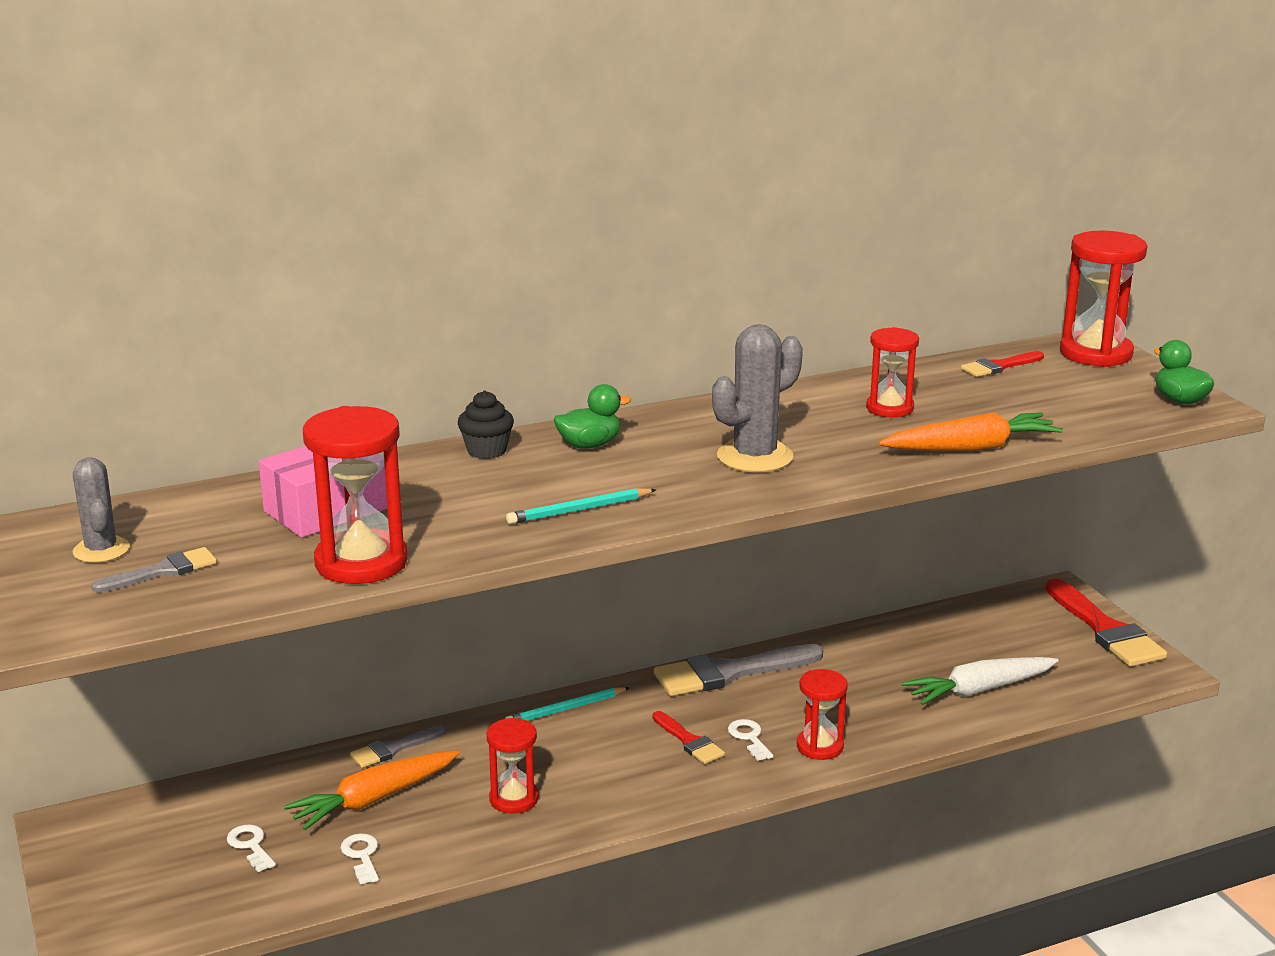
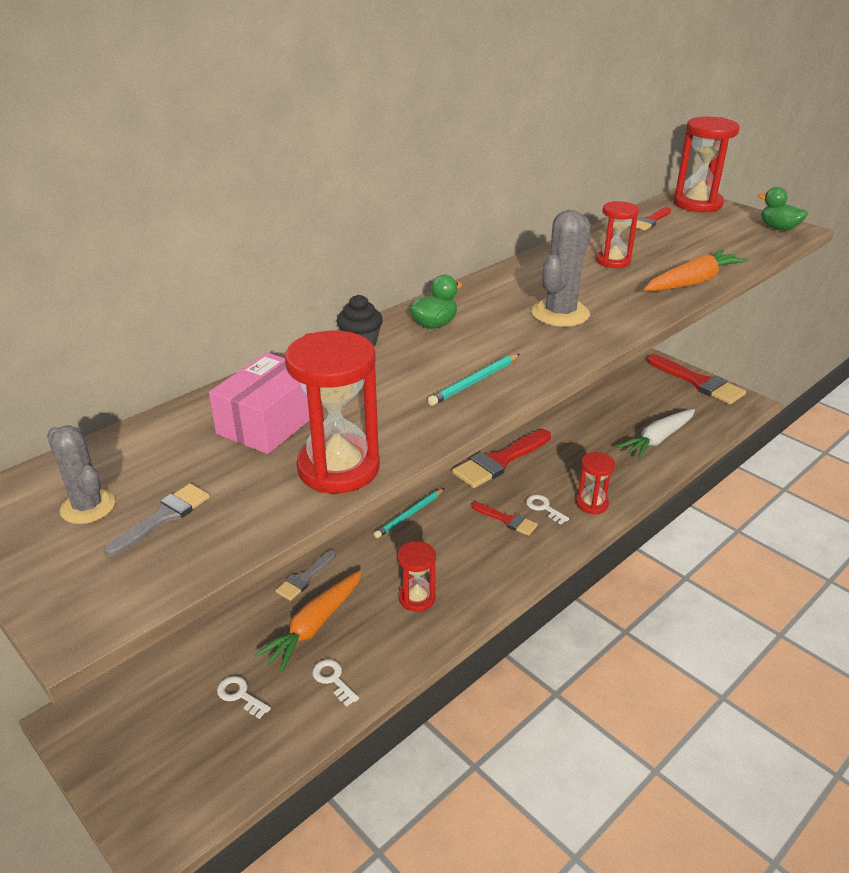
camera: 20 degrees left, 10 degrees up
(729, 673) = (499, 461): grey brush -> red brush

